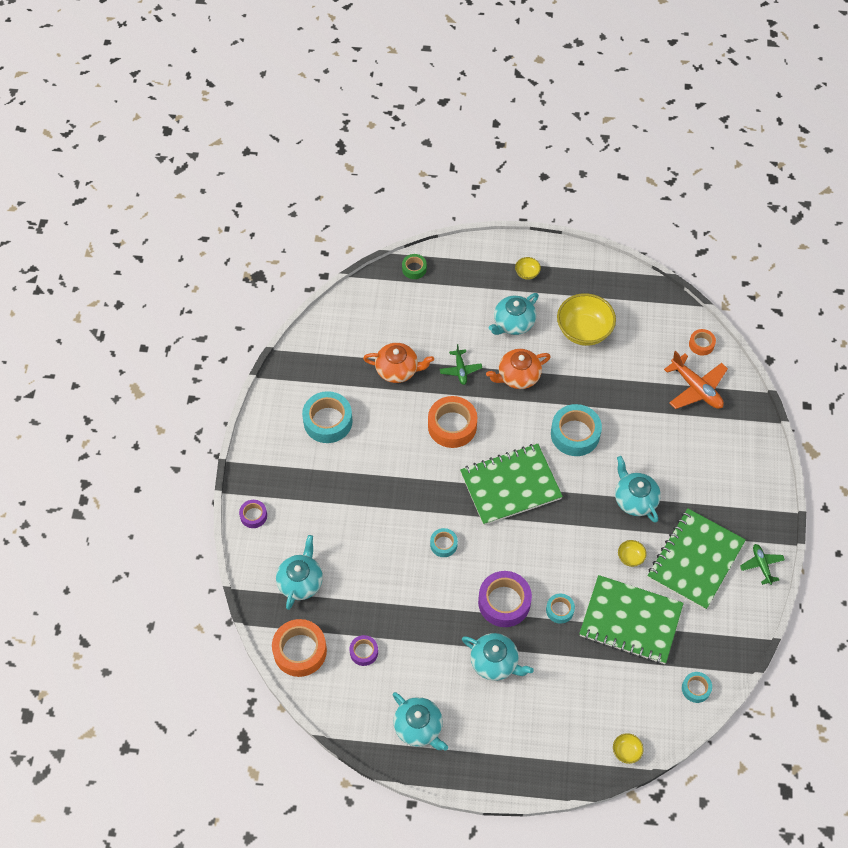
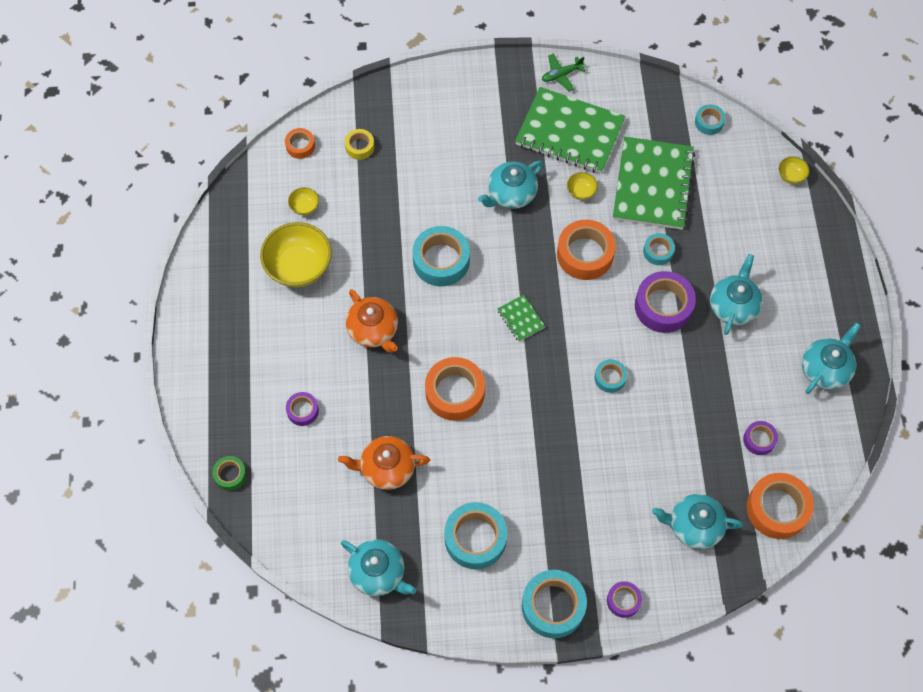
camera: 100 degrees left, 5 degrees up
(262, 465) = (553, 606): none -> turquoise tape
(398, 369) = (386, 468): orange teapot -> orange teapot turned 90 degrees counterclockwise
(456, 320) = (302, 411): none -> purple tape
(460, 370) = (375, 395): green plane -> none
(510, 485) = (520, 319): green notebook -> green notebook, size x0.42
(513, 323) = (298, 345): turquoise teapot -> turquoise teapot (378, 573)
(527, 273) = (222, 339): yellow bowl -> yellow bowl (304, 207)
(565, 548) = (585, 254): none -> orange tape
(696, 388) = (360, 147): orange plane -> yellow tape

